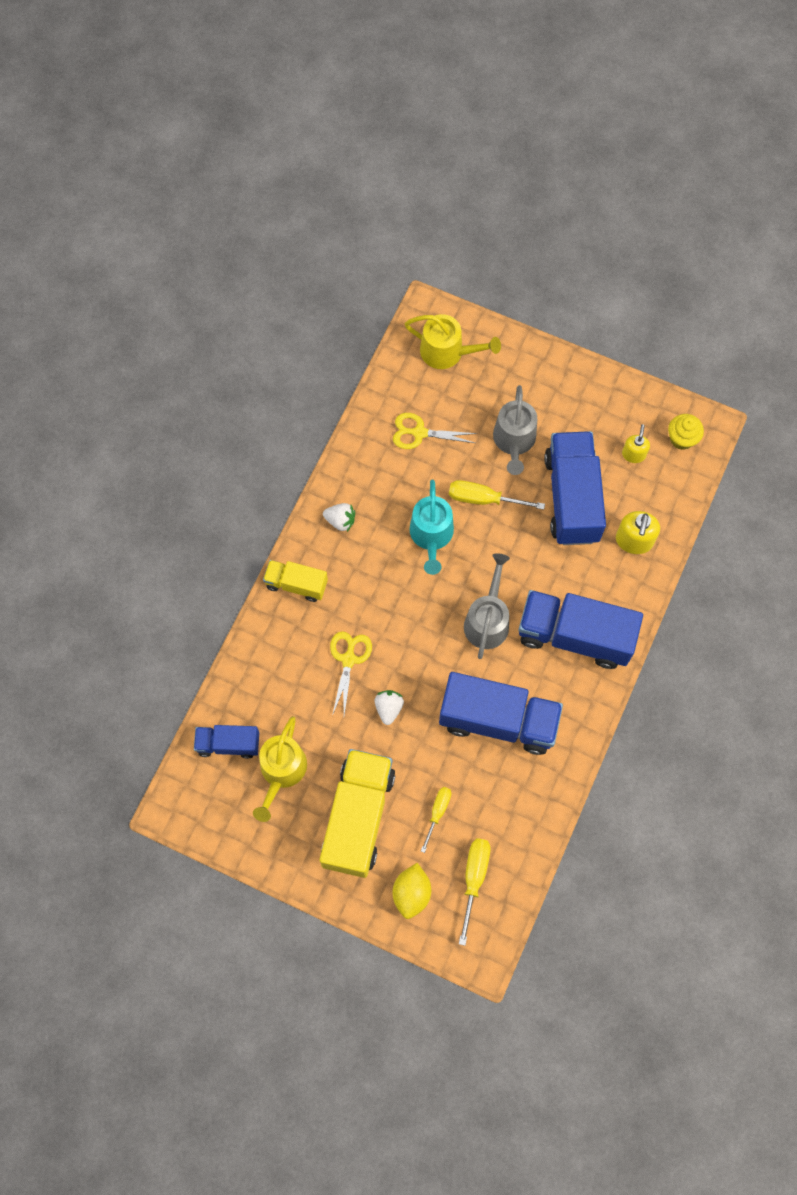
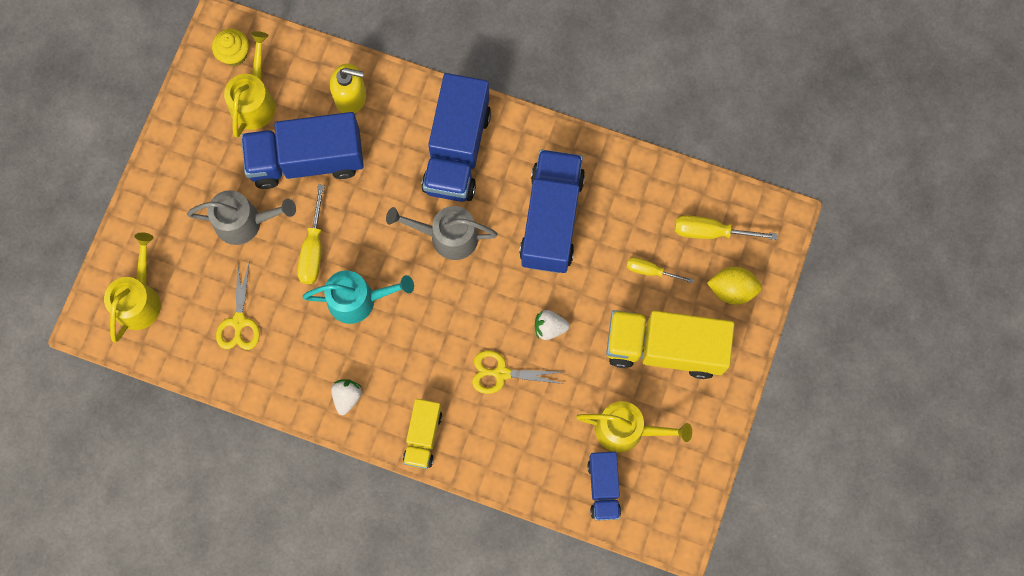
camera: 95 degrees left, 5 degrees up
(633, 454) = (254, 101): yellow soap dispenser -> yellow watering can

